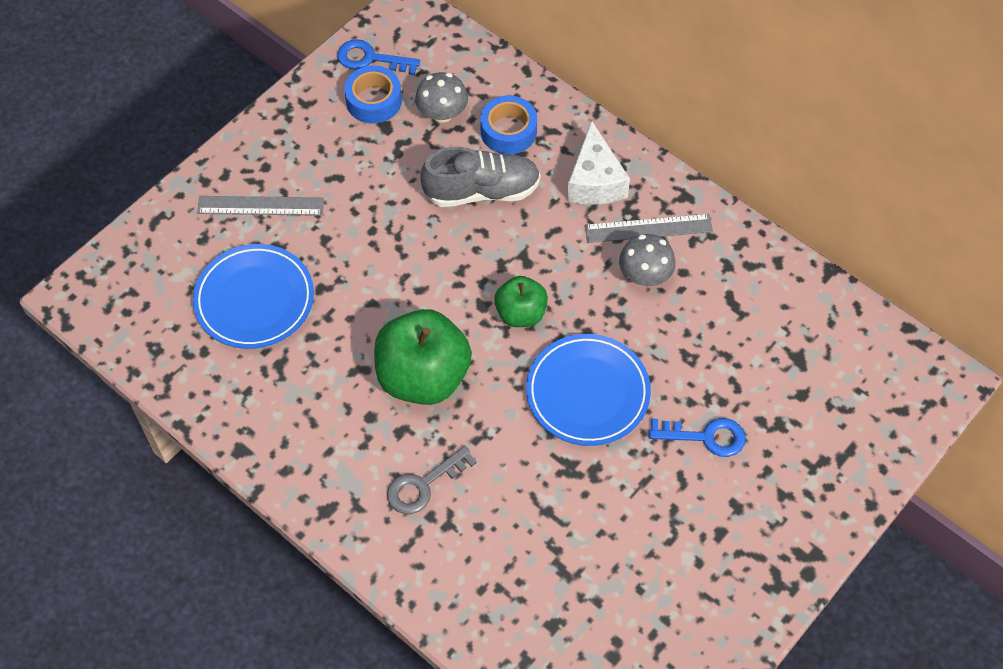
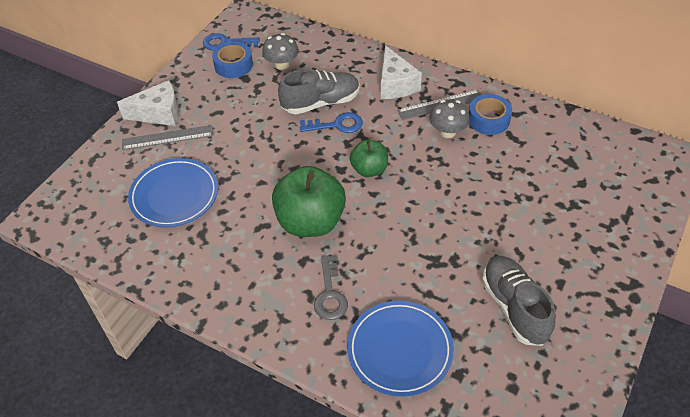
camera: 10 degrees left, 10 degrees down
(256, 163) = (159, 113): none -> white cheese
(423, 485) = (330, 294): grey key -> grey key turned 45 degrees counterclockwise
(508, 131) = (329, 67): blue tape -> blue tape (488, 120)
(587, 392) = (432, 210): blue plate -> blue plate (400, 350)
(650, 554) = (514, 307): none -> grey shoe
(705, 437) = (526, 222): blue key -> blue key (337, 125)

